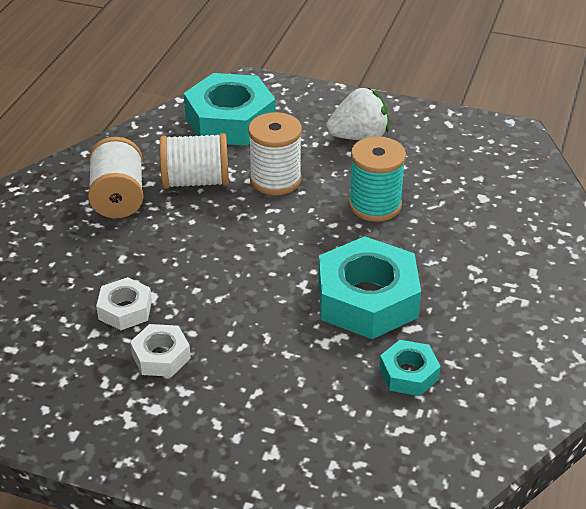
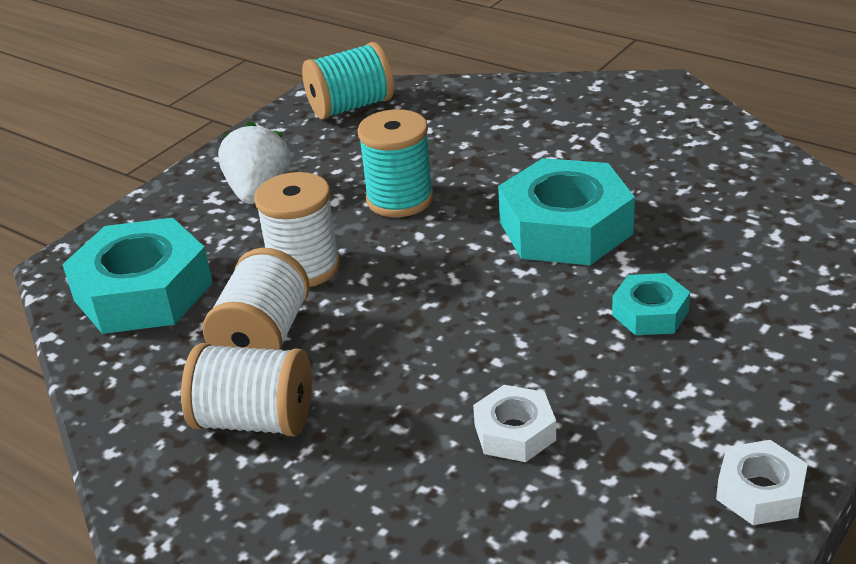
camera: 70 degrees left, 5 degrees down
(161, 356) = (619, 404): white nut -> white nut (760, 492)
(408, 374) = (694, 218): turquoise nut -> turquoise nut (650, 313)
(499, 151) = (351, 107): none -> turquoise spool

